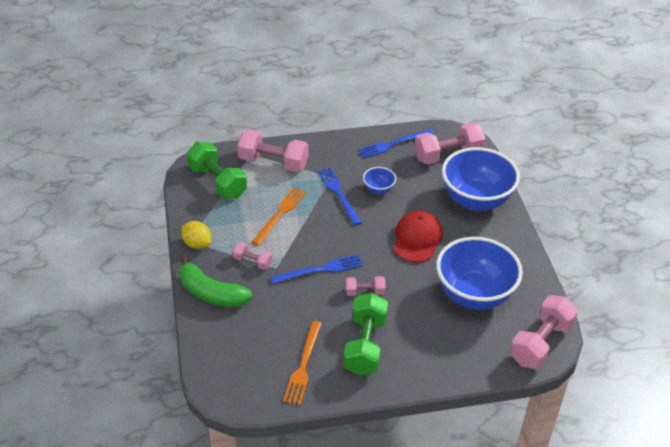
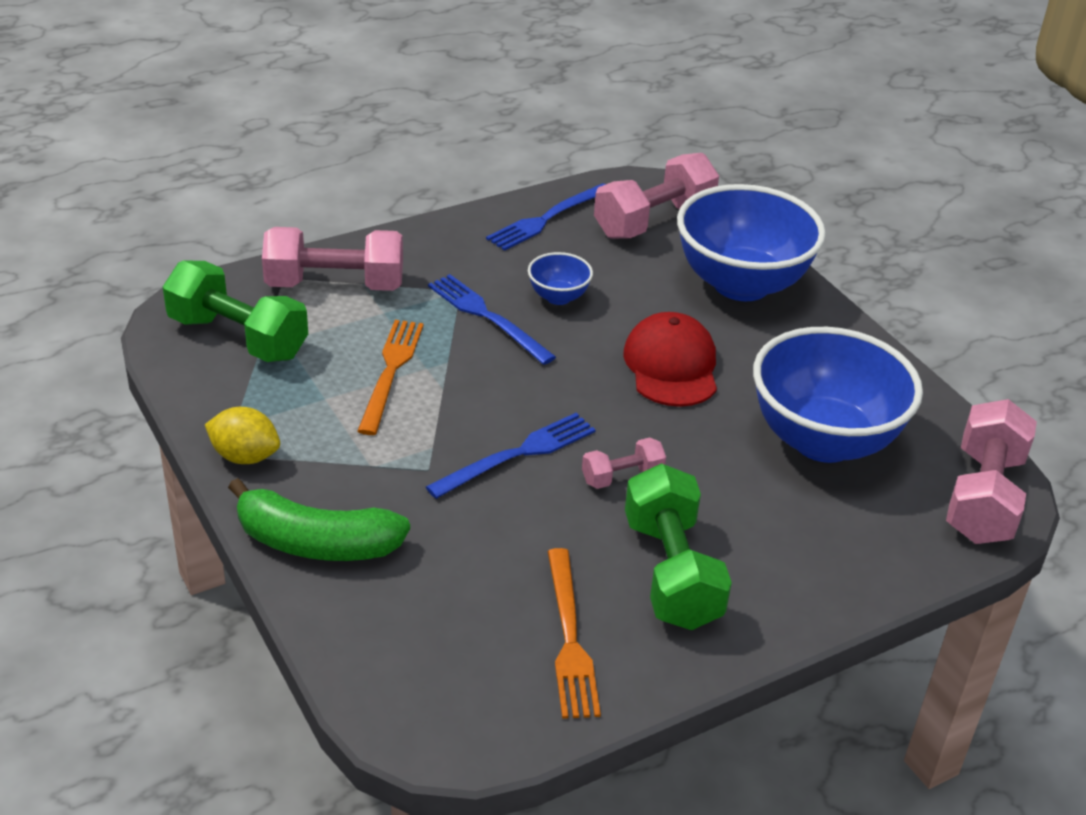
camera: 20 degrees left, 5 degrees down
(253, 262) = (375, 467): pink dumbbell -> none

